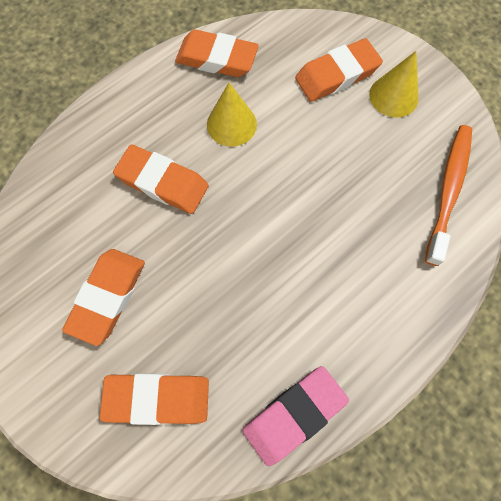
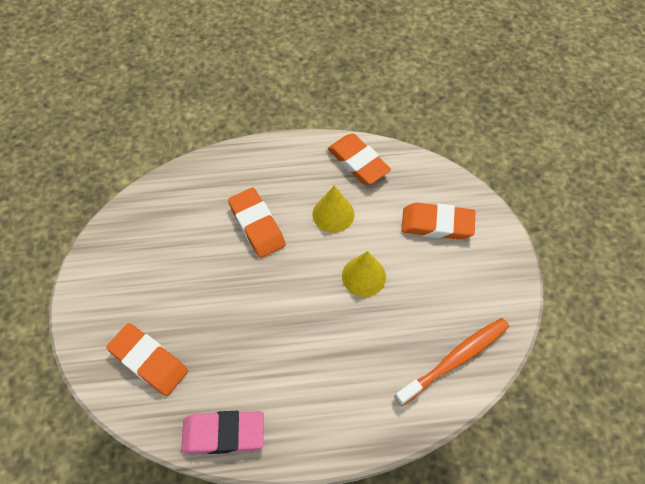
camera: 35 degrees right, 10 degrees down
(108, 296) = (168, 277): orange eraser -> none
(393, 96) = (468, 265): yellow cone -> yellow cone (363, 276)

